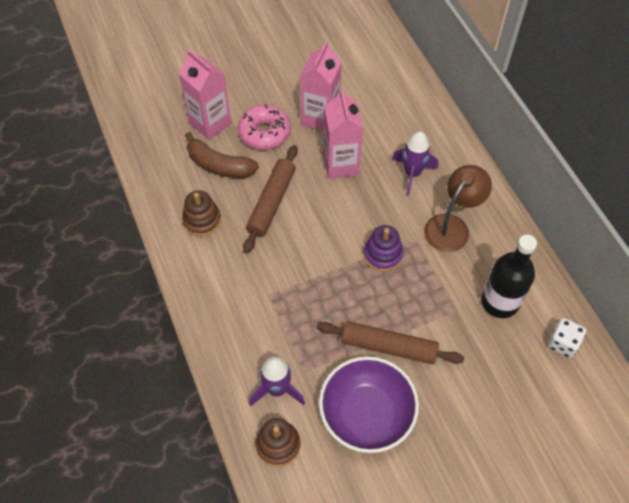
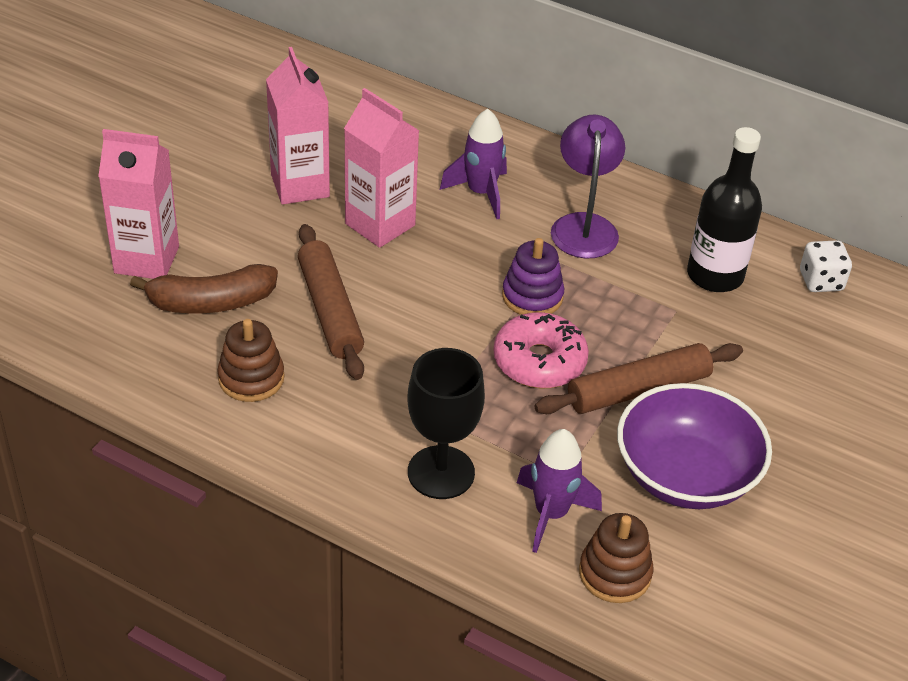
camera: 40 degrees left, 15 degrees down
(244, 330) = (441, 472): none -> black goblet
(264, 132) = (238, 236): pink donut -> pink donut (539, 361)
(452, 226) = (584, 226): brown lamp -> purple lamp

